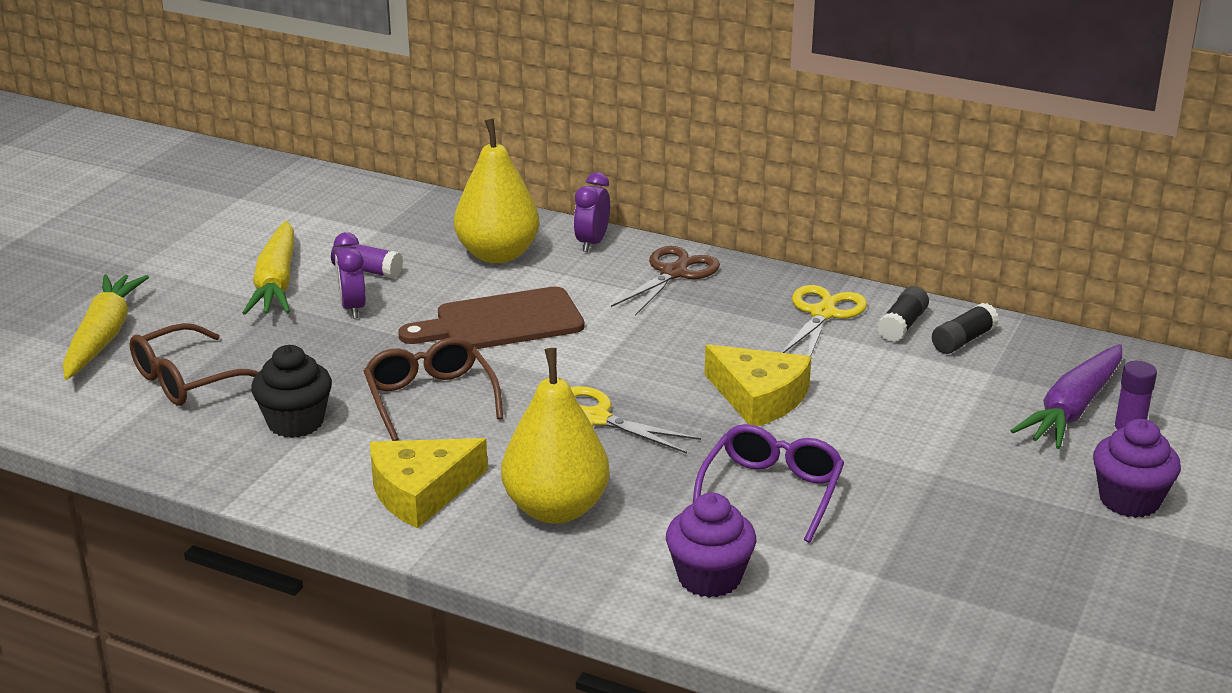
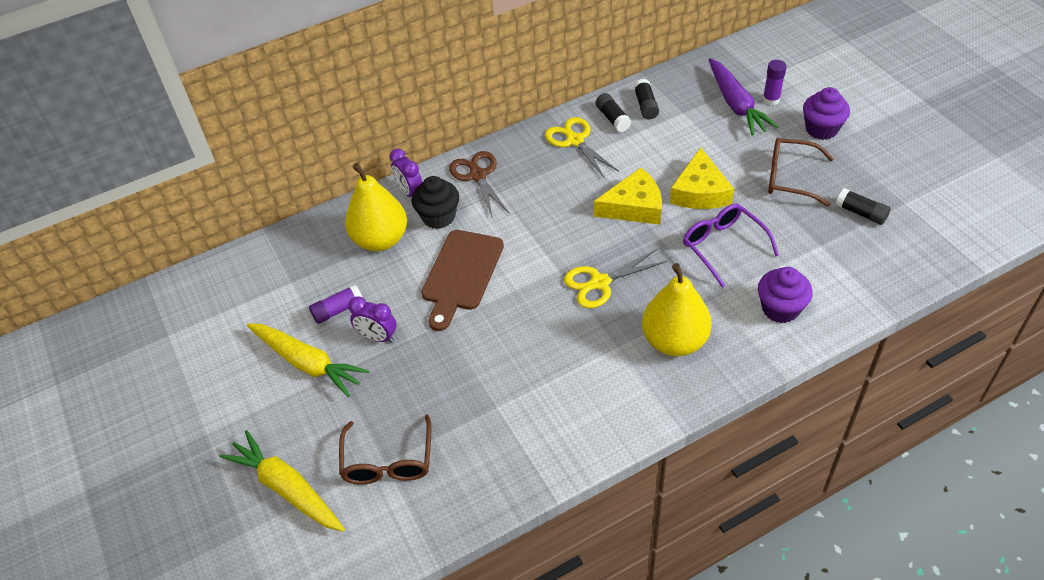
camera: 50 degrees left, 20 degrees up
(295, 422) = (489, 423): black cupcake -> black cupcake (438, 217)
(421, 491) = (612, 393): yellow cheese -> yellow cheese (700, 191)
(430, 398) = (517, 345): brown glasses -> brown glasses (789, 178)
(994, 593) = (861, 213): none -> black glue stick

